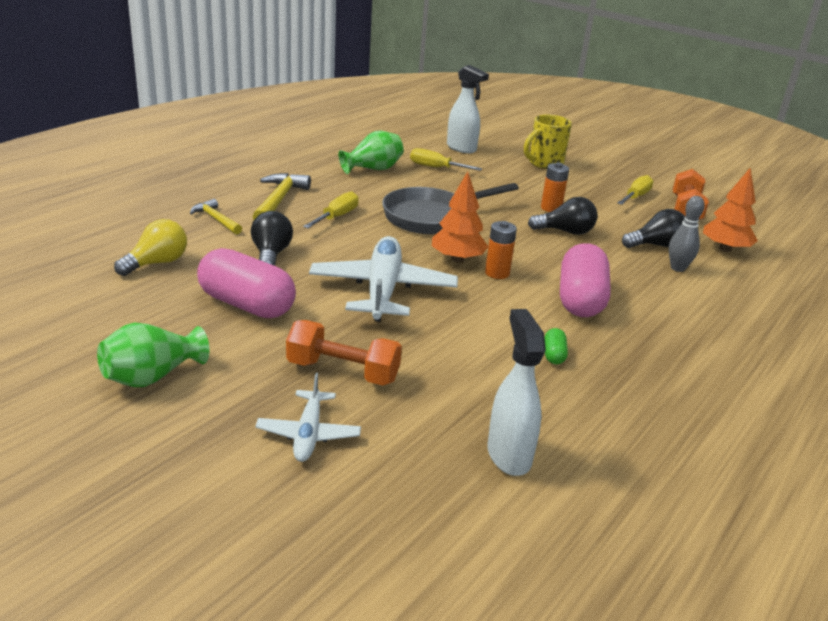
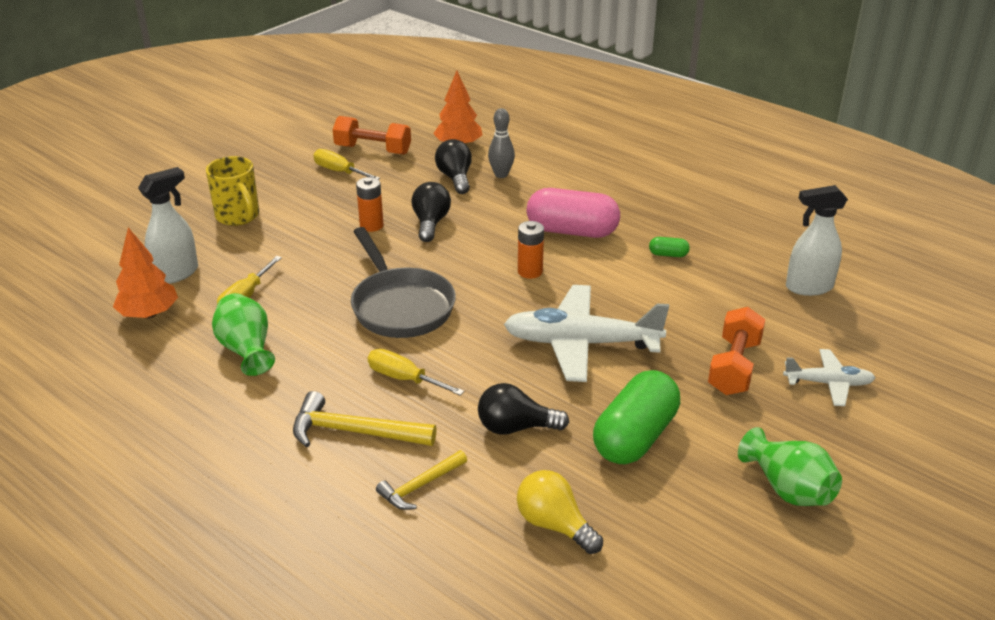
camera: 85 degrees left, 5 degrees up
(247, 305) = (635, 437): pink capsule -> green capsule
(457, 259) = (504, 294): orange tree -> orange tree (149, 314)

